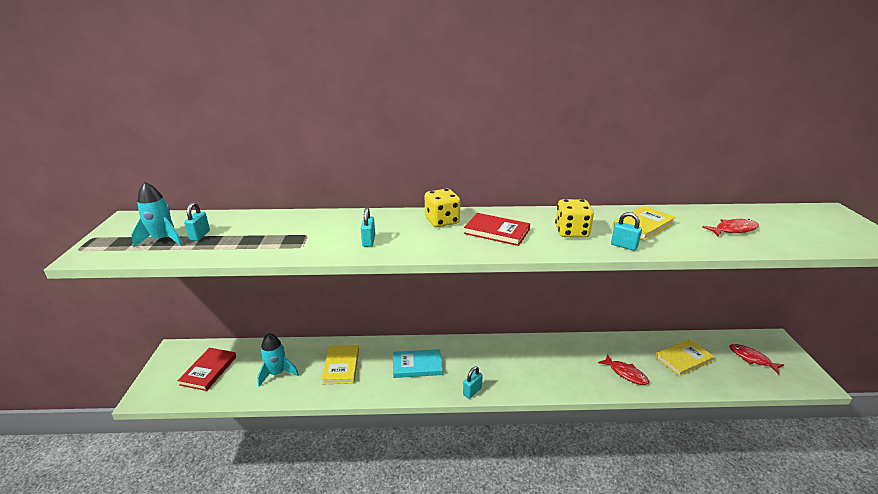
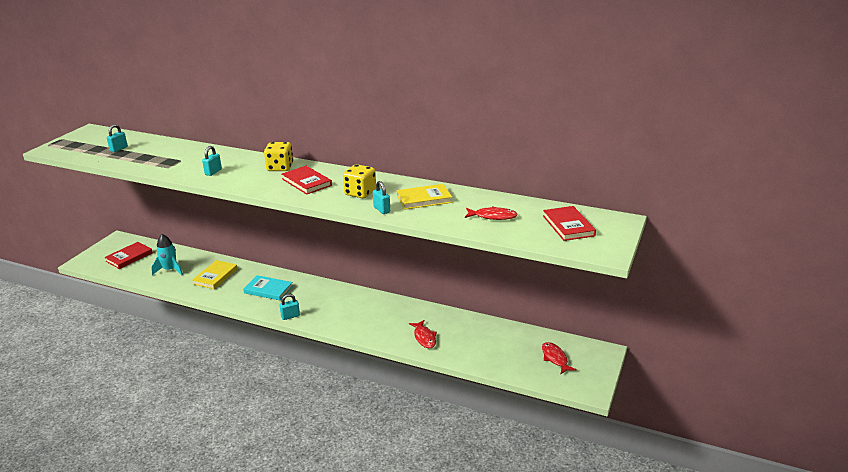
camera: 25 degrees right, 0 degrees up
(163, 239) = (96, 147): turquoise rocket -> none
(683, 359) = (489, 342): yellow book -> none
(807, 225) = (568, 226): none -> red book

